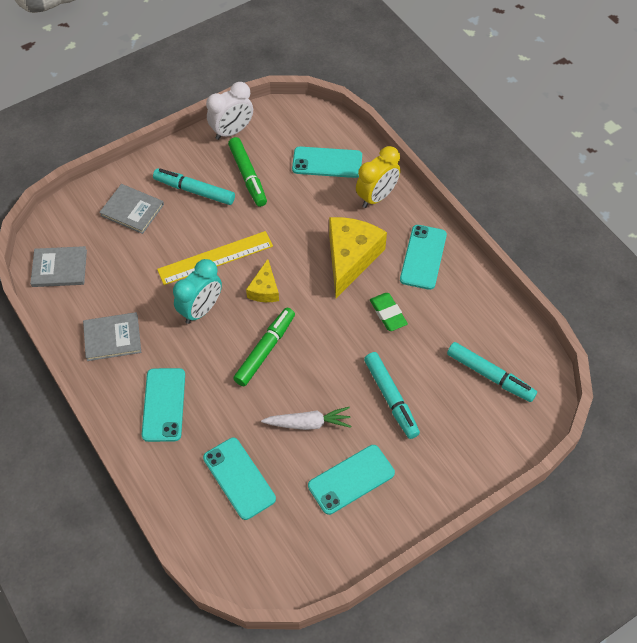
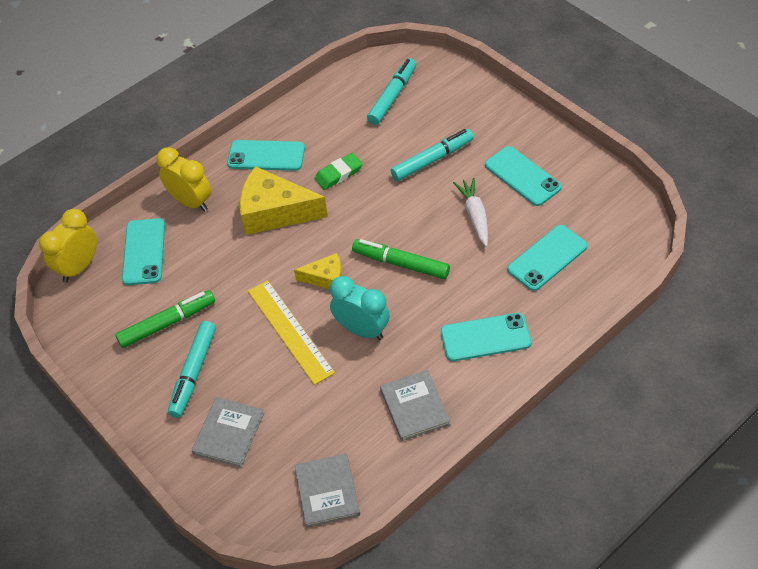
camera: 95 degrees left, 5 degrees down
(232, 131) = (96, 353): white clock -> none
(321, 121) = (79, 267): none -> yellow clock

